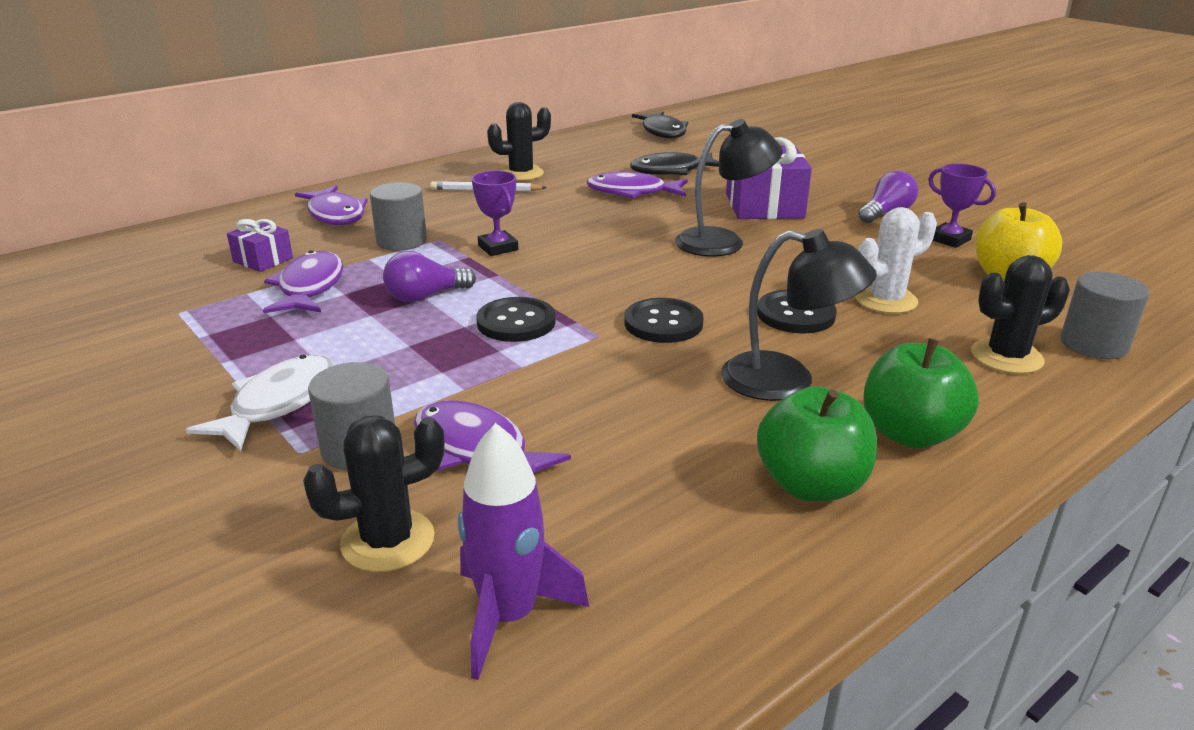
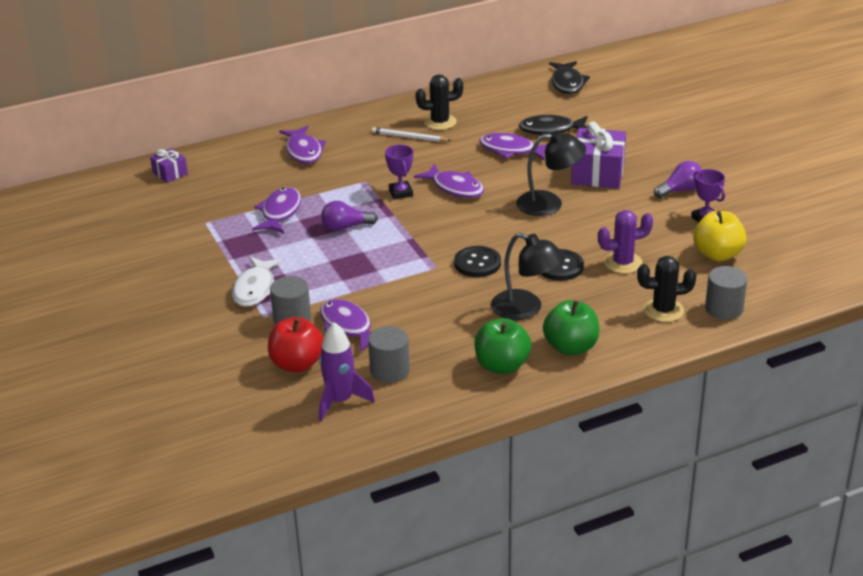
camera: 15 degrees right, 5 degrees up
(263, 260) = (254, 187): purple gift -> purple gift (170, 173)
(278, 403) = (255, 289): white fish -> white fish turned 150 degrees clockwise
(388, 541) = (297, 364): black cactus -> red apple
(401, 241) = (341, 180): grey cylinder -> grey cylinder (389, 370)
(516, 322) = (393, 252): black button -> none
(576, 236) = (455, 188): none -> purple fish
(886, 300) = (623, 263): white cactus -> purple cactus

